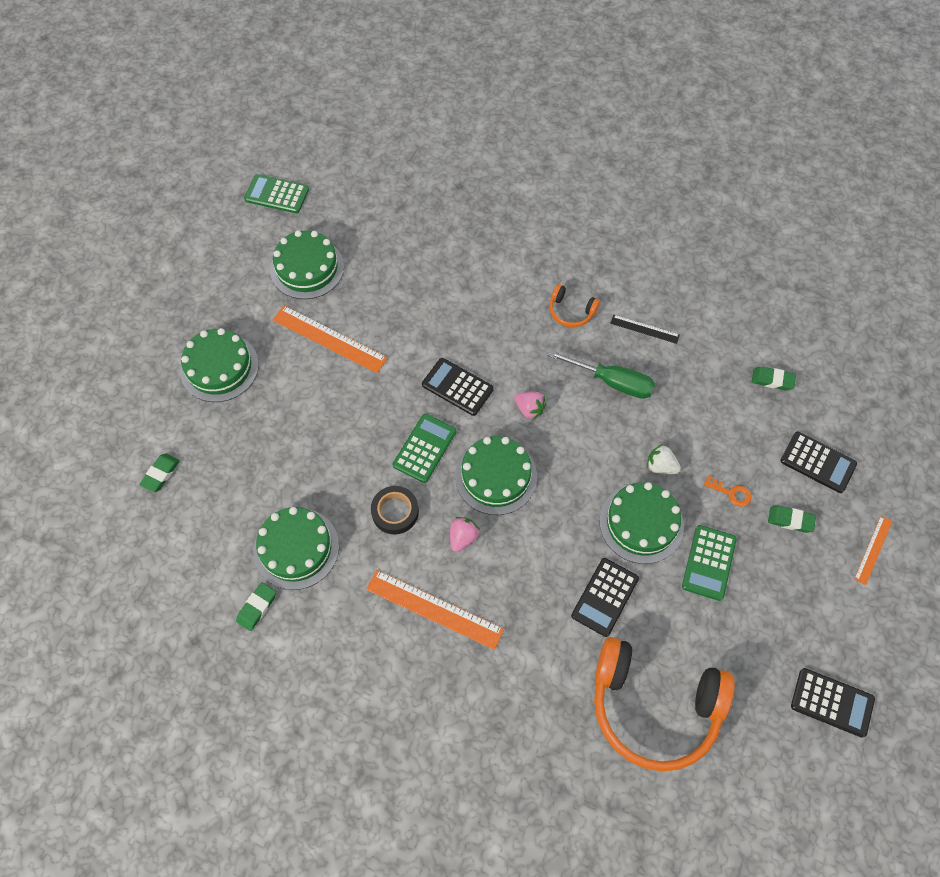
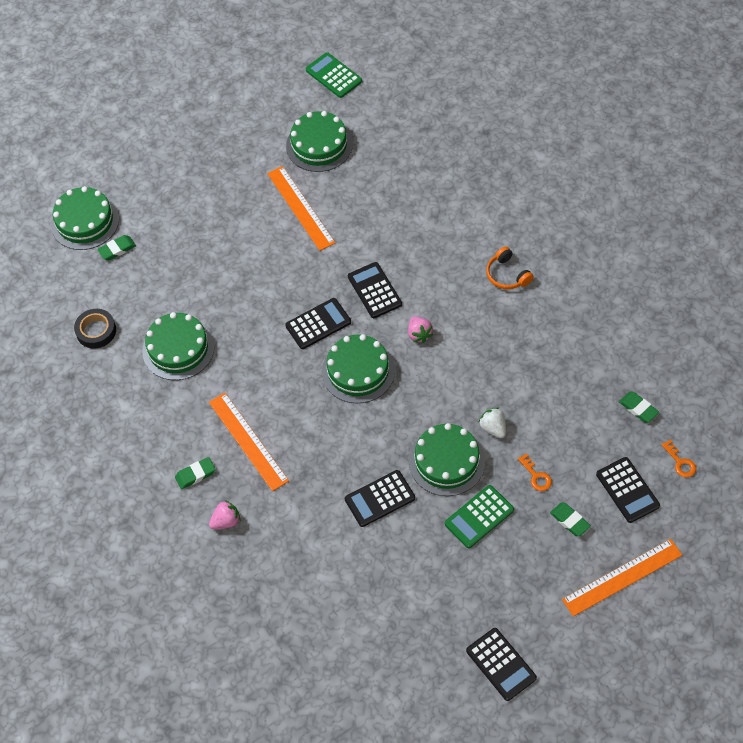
camera: 35 degrees right, 5 degrees down
(219, 367) = (206, 191): green cake -> green cake (85, 221)
(257, 607) = (125, 375): green eraser -> green eraser (195, 475)
(395, 512) = (265, 359): black tape -> black tape (96, 331)
(424, 448) = (318, 324): green calculator -> black calculator
(463, 537) = (303, 402): pink strawberry -> pink strawberry (226, 521)
(612, 382) = (501, 345): green screwdriver -> none
(644, 329) = (559, 317): black ruler -> none
(654, 707) = (361, 592): orange headphones -> none
(842, 411) = (680, 462): none -> orange key
(873, 550) = (622, 577): orange ruler -> orange ruler, size x1.80

